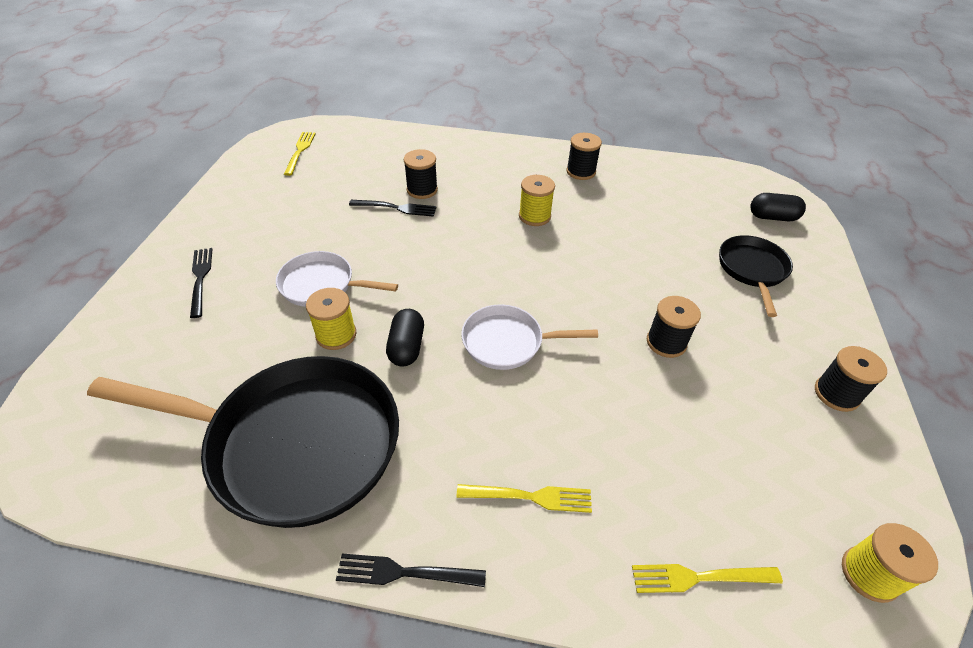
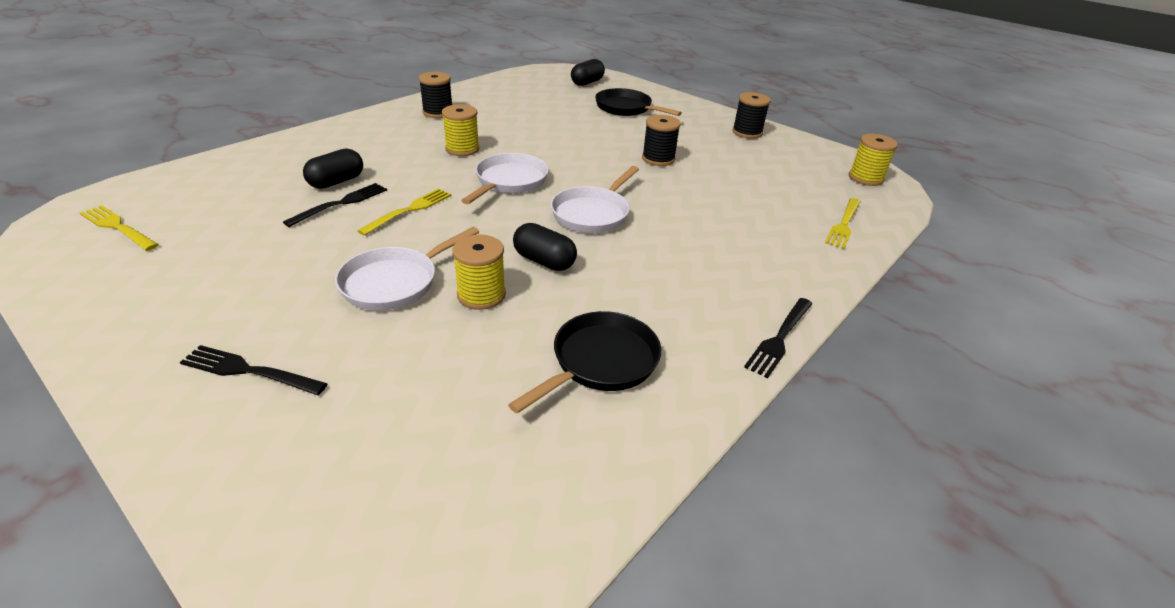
camera: 60 degrees left, 10 degrees down
(294, 444) = (600, 362): black pan -> black pan, size x0.51
(422, 190) = (336, 182): black spool -> black capsule
(510, 267) = (509, 181): none -> white pan
(529, 497) = (748, 259): yellow fork -> yellow fork (409, 210)

